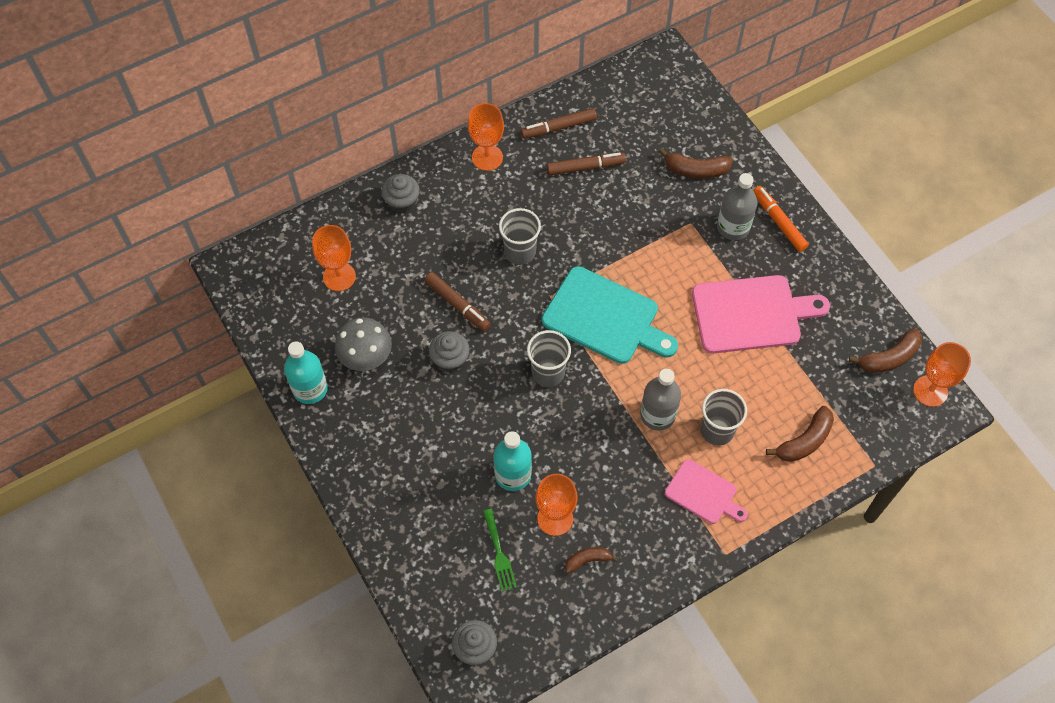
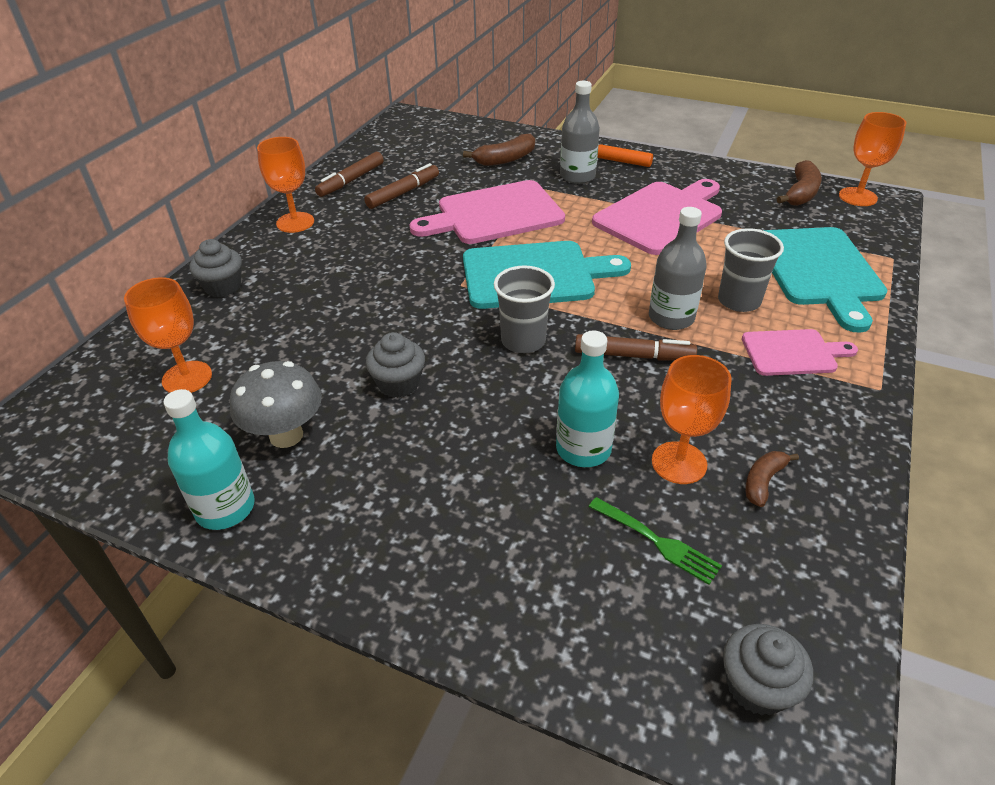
camera: 35 degrees left, 20 degrees down
(457, 305) = (363, 335): brown marker -> brown marker (633, 355)
(520, 252) = (395, 268): grey cup -> none
(631, 234) = (494, 214): none -> pink cutting board
(804, 441) = (818, 270): brown banana -> turquoise cutting board

